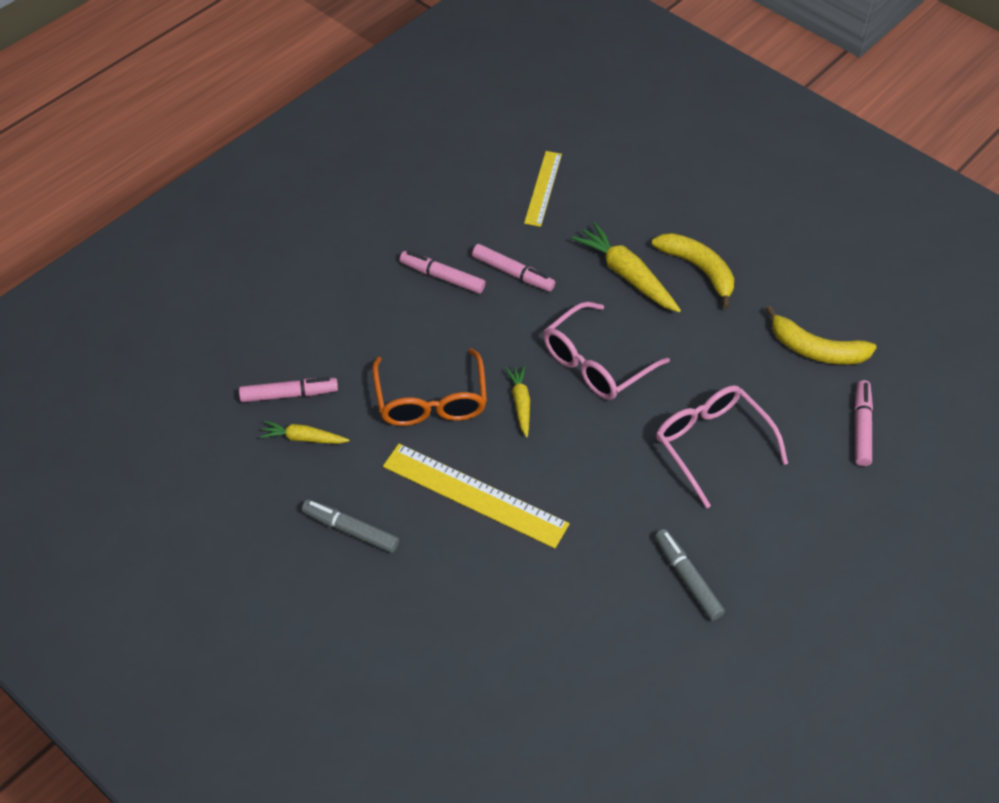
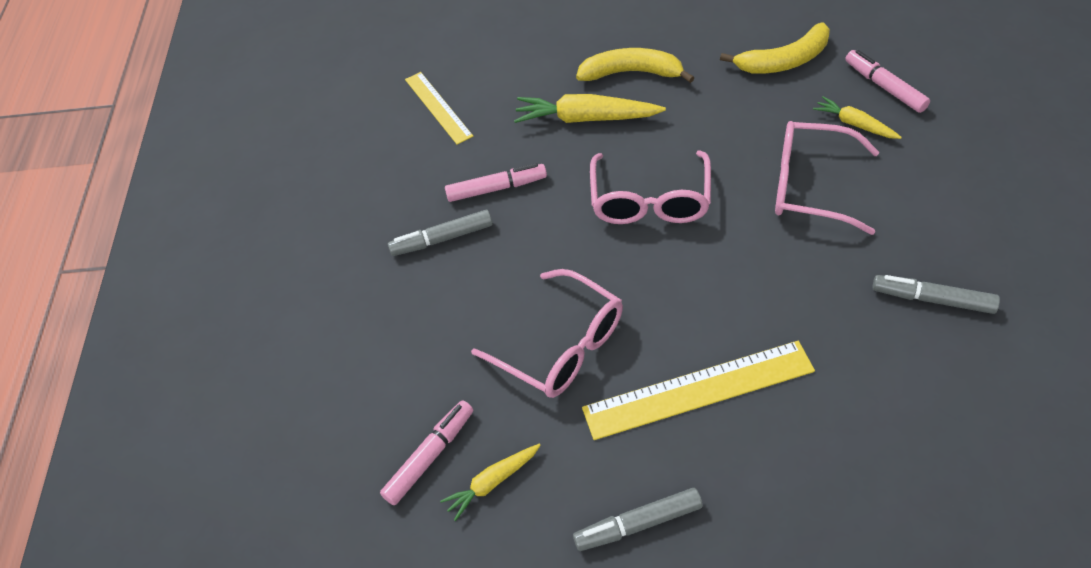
camera: 35 degrees left, 0 degrees up
(430, 401) = (562, 346): orange glasses -> pink glasses
(442, 277) = (442, 239): pink marker -> grey marker
(520, 403) = (635, 282): yellow carrot -> yellow carrot (854, 124)

